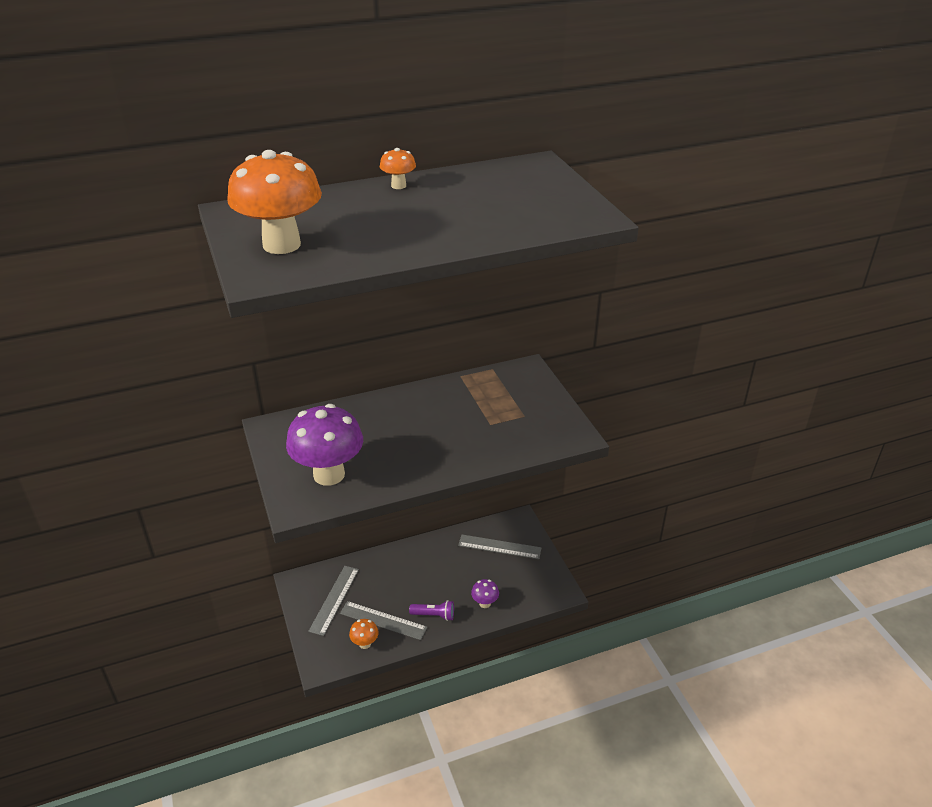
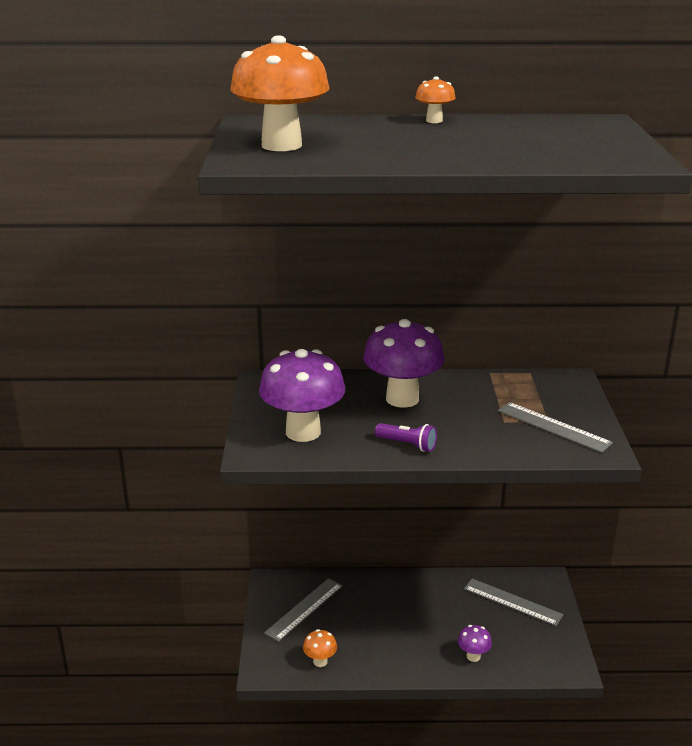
camera: 20 degrees right, 10 degrees down
(383, 620) = (349, 643): grey ruler -> grey ruler (553, 427)
(399, 420) = (402, 399): none -> purple mushroom
(434, 615) = (409, 653): purple flashlight -> purple flashlight (407, 445)

